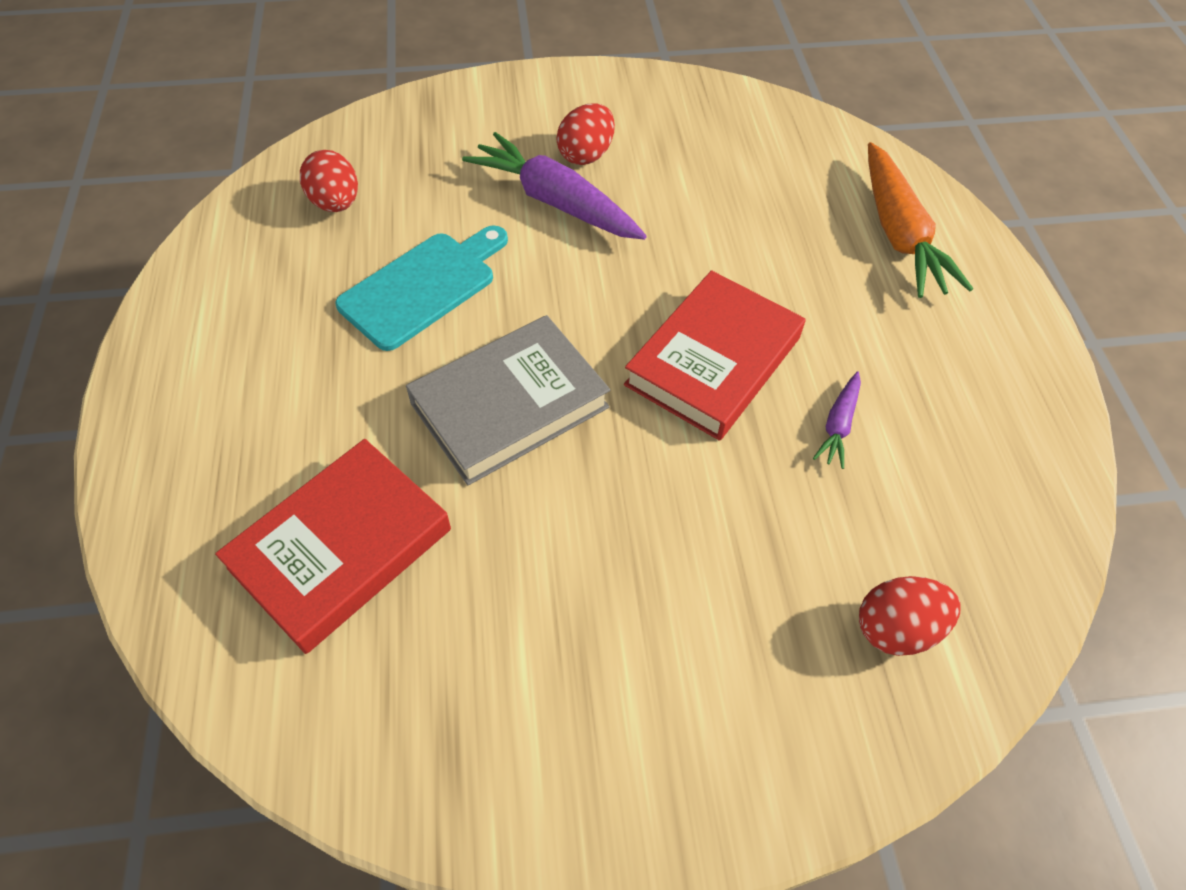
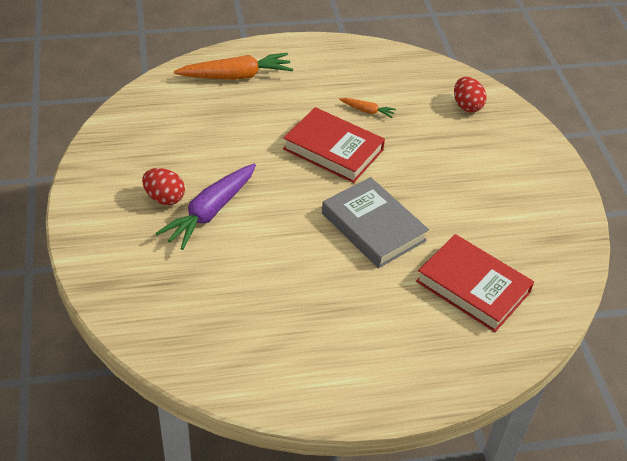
camera: 95 degrees left, 10 degrees down
(336, 203) = (211, 325): red egg -> none
(423, 287) = (288, 271): turquoise cutting board -> none
(838, 425) = (367, 111): purple carrot -> orange carrot

